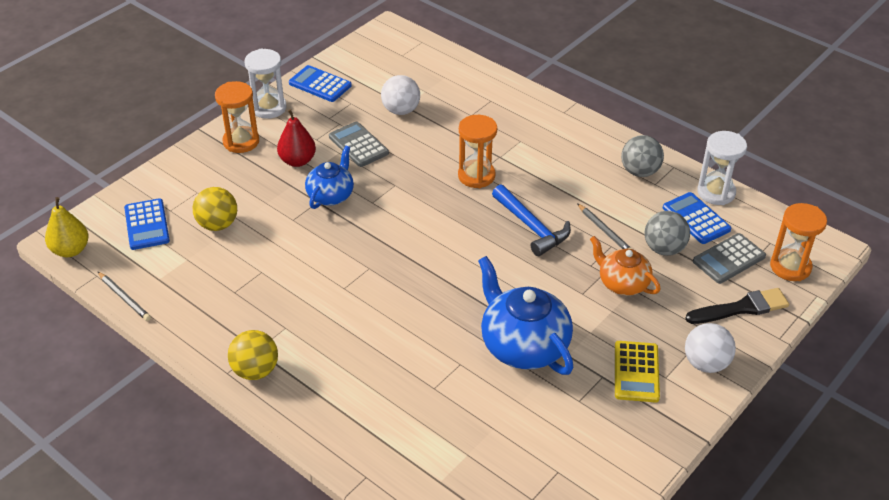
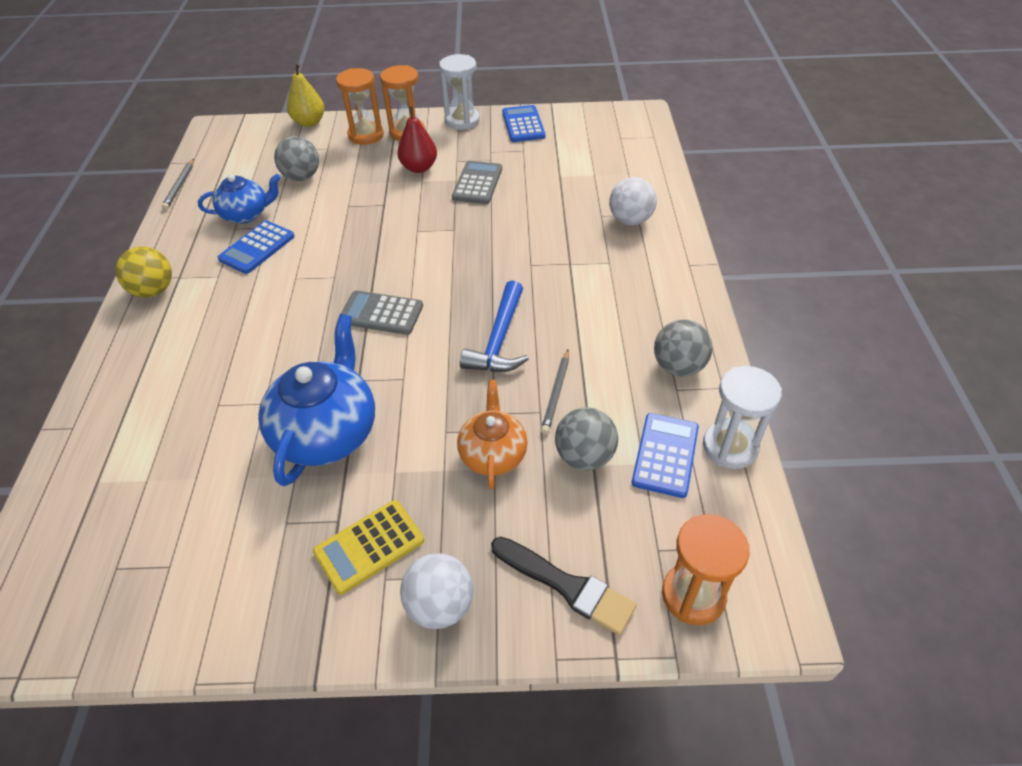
camera: 50 degrees right, 5 degrees up
(71, 250) = (207, 137): yellow pear -> yellow pear (309, 122)
(147, 225) = (267, 149): blue calculator -> blue calculator (257, 248)
(218, 224) = (302, 177): yellow ball -> grey ball
(331, 195) = (399, 206): blue teapot -> blue teapot (246, 214)
(401, 110) = (550, 177): white ball -> white ball (630, 220)
(476, 176) = (525, 265): orange hourglass -> orange hourglass (366, 135)
(729, 259) = (635, 524): grey calculator -> grey calculator (381, 313)

